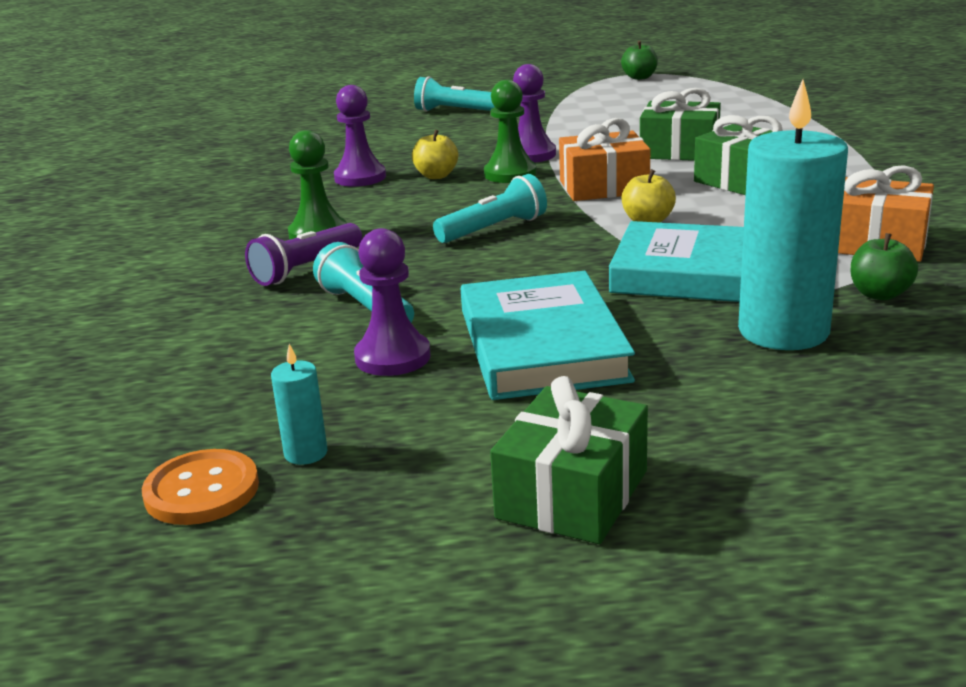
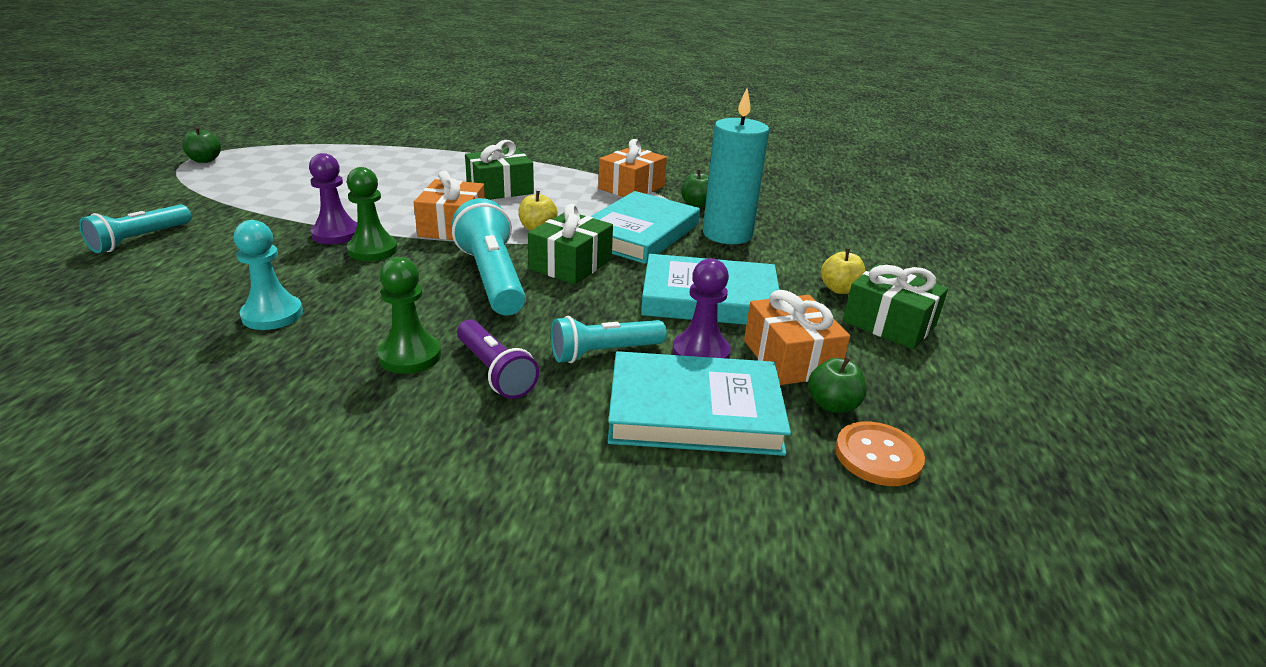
camera: 80 degrees left, 5 degrees up
(266, 369) = (694, 411): none -> turquoise book
(306, 453) = (832, 405): turquoise candle -> green apple
(360, 177) = (272, 315): purple pawn -> turquoise pawn
(410, 415) = (790, 358): none -> orange gift
(436, 176) = (328, 279): yellow apple -> yellow apple (839, 289)
(494, 229) = (492, 278): turquoise flashlight -> turquoise flashlight, size x1.56
(679, 151) = (412, 190): green gift -> green gift (570, 264)

